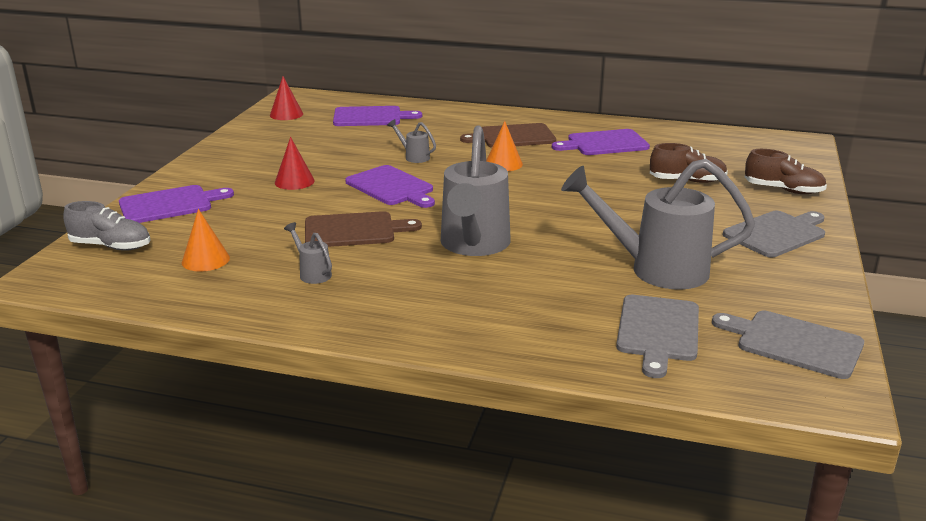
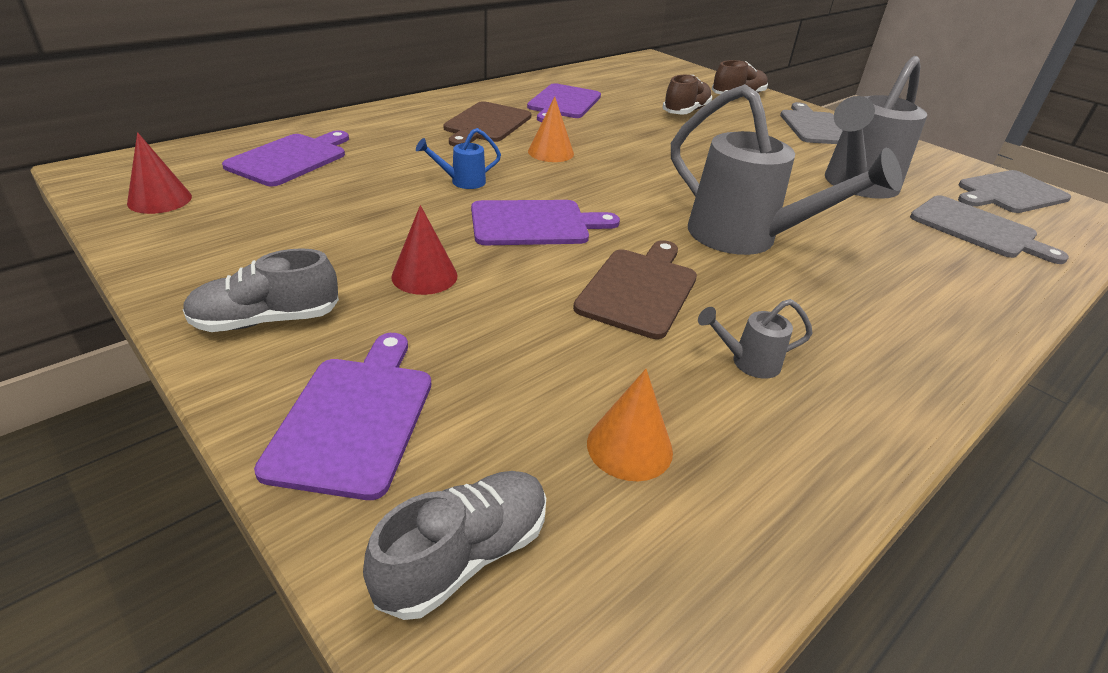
camera: 60 degrees left, 10 degrees up
(217, 168) = (266, 320): none -> grey shoe
(413, 157) = (462, 182): grey watering can -> blue watering can

